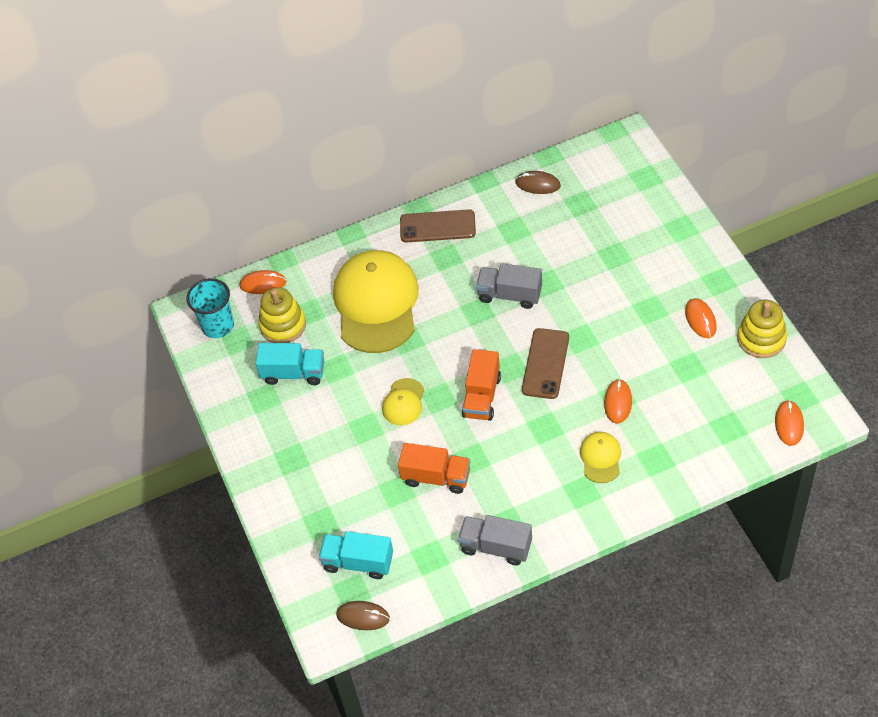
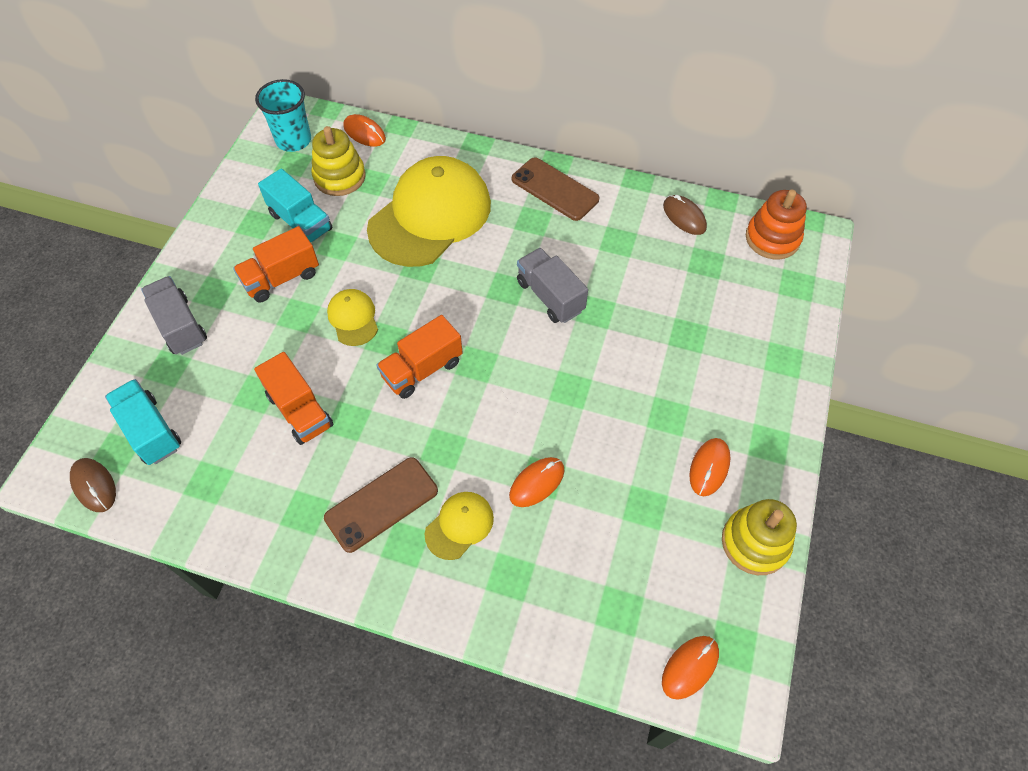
camera: 35 degrees right, 5 degrees up
(326, 416) = (281, 278): none -> orange truck
(403, 402) = (353, 318): yellow cap -> yellow cap turned 105 degrees clockwise
(496, 547) = (270, 526): grey truck -> grey truck (180, 326)
(545, 364) = (511, 386): brown phone -> brown phone (382, 504)
(604, 159) = (772, 238): none -> orange stacking toy

